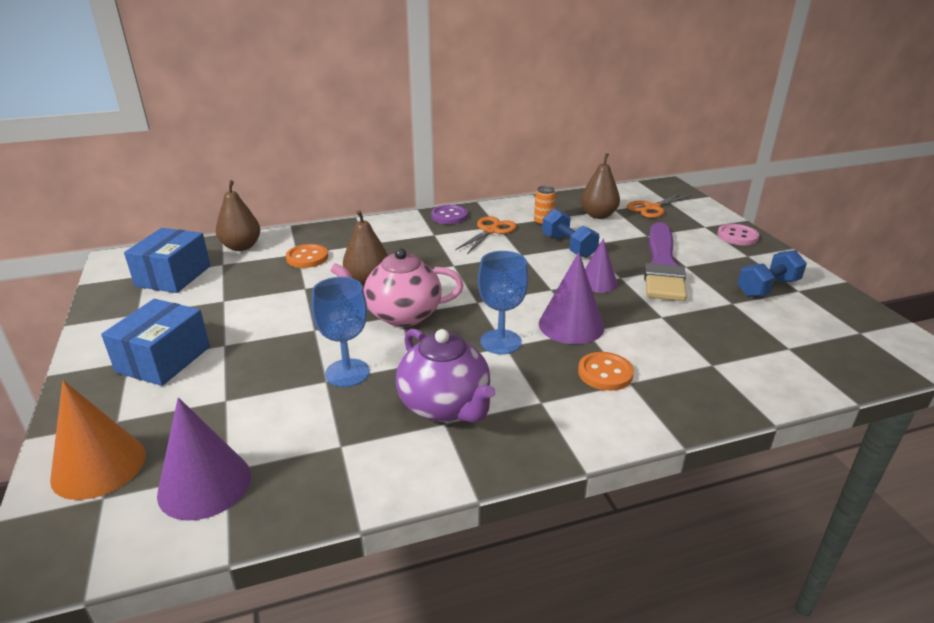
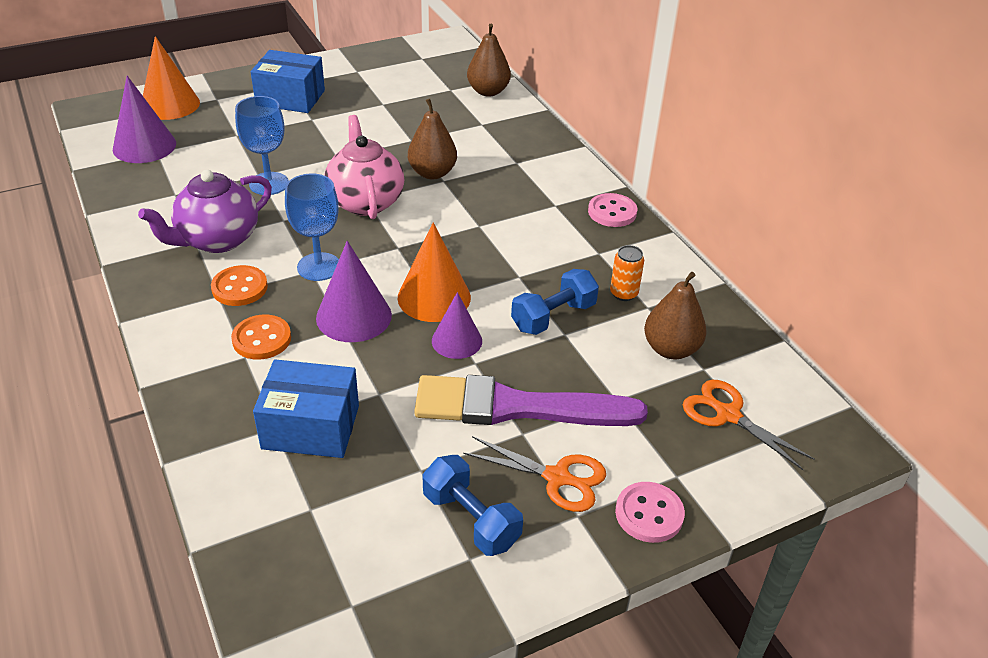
camera: 80 degrees right, 10 degrees up
(173, 276) = (422, 71): blue box -> blue box (311, 427)
(307, 258) = (473, 131): orange button -> orange button (239, 288)
(449, 216) = (612, 212): purple button -> pink button
(490, 231) = (579, 248): orange scissors -> orange scissors (557, 478)
(546, 288) = (434, 297): none -> orange cone

